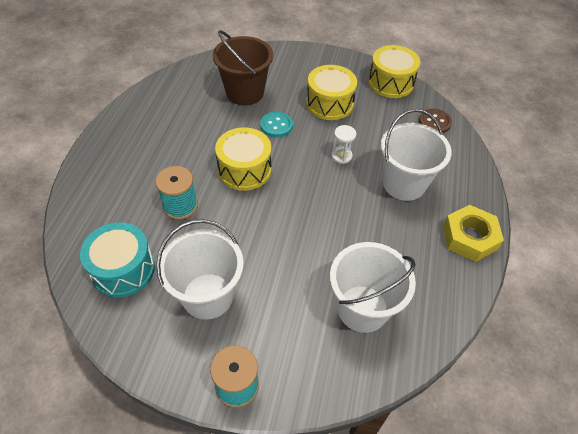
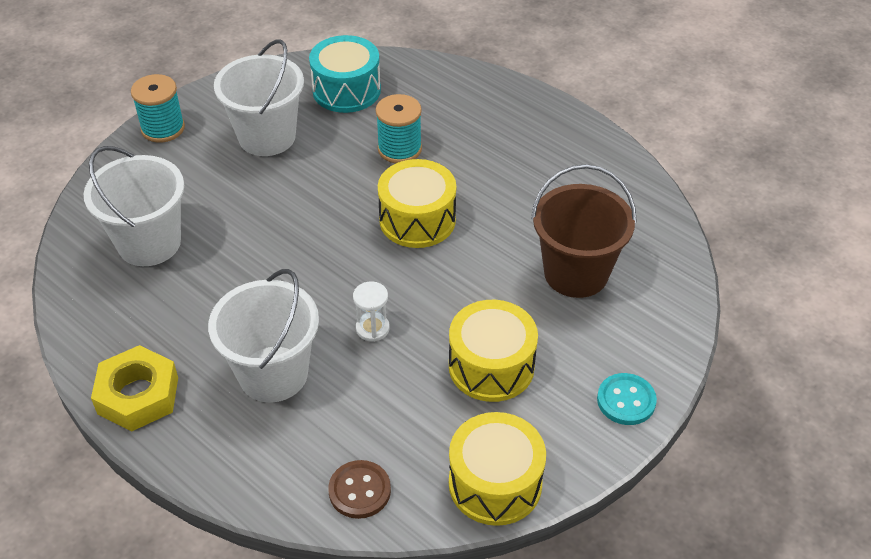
camera: 120 degrees right, 5 degrees down
(276, 125) = (480, 282): turquoise button -> turquoise button (626, 400)

